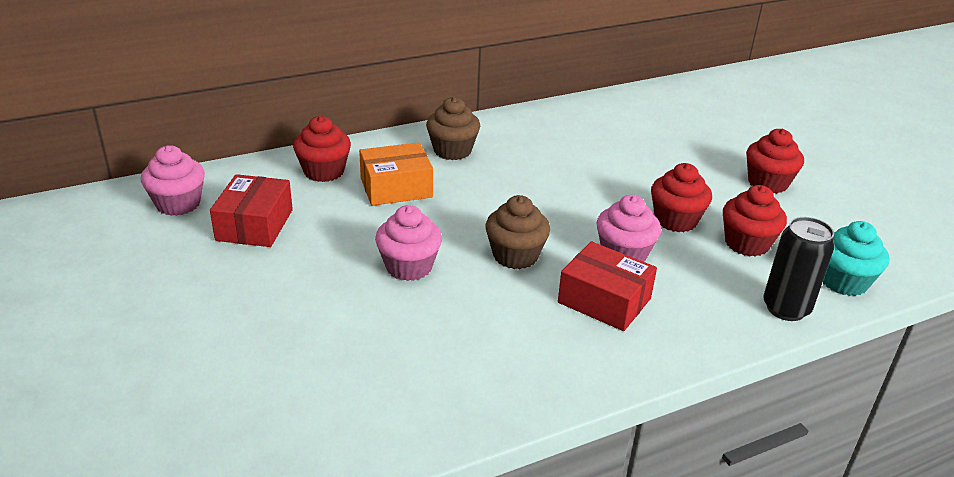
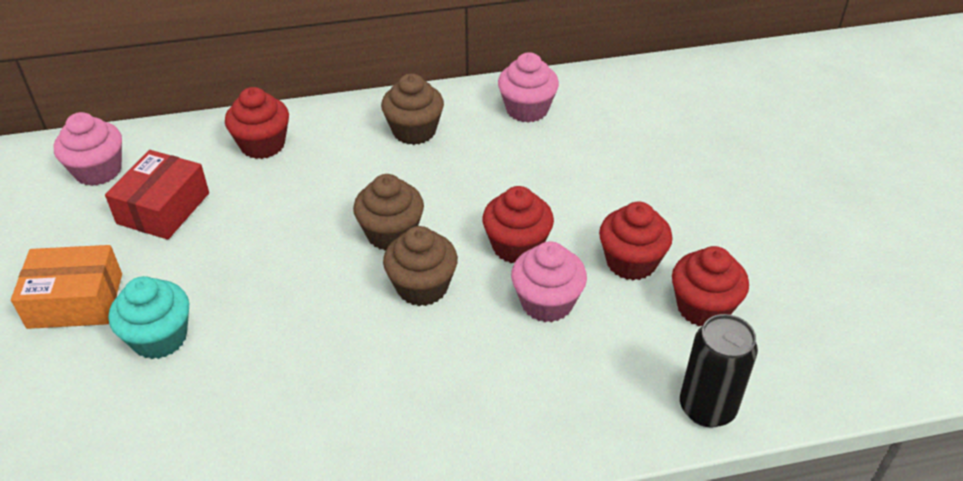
camera: 15 degrees right, 10 degrees up
(396, 188) = (330, 176): orange box -> orange box (75, 301)
(409, 267) = (300, 286): pink cupcake -> pink cupcake (527, 109)
(469, 222) = (391, 234): none -> brown cupcake
(604, 300) = (495, 363): red box -> none
(767, 183) = (772, 221): red cupcake -> red cupcake (517, 246)
(843, 281) = (799, 380): turquoise cupcake -> turquoise cupcake (159, 338)

